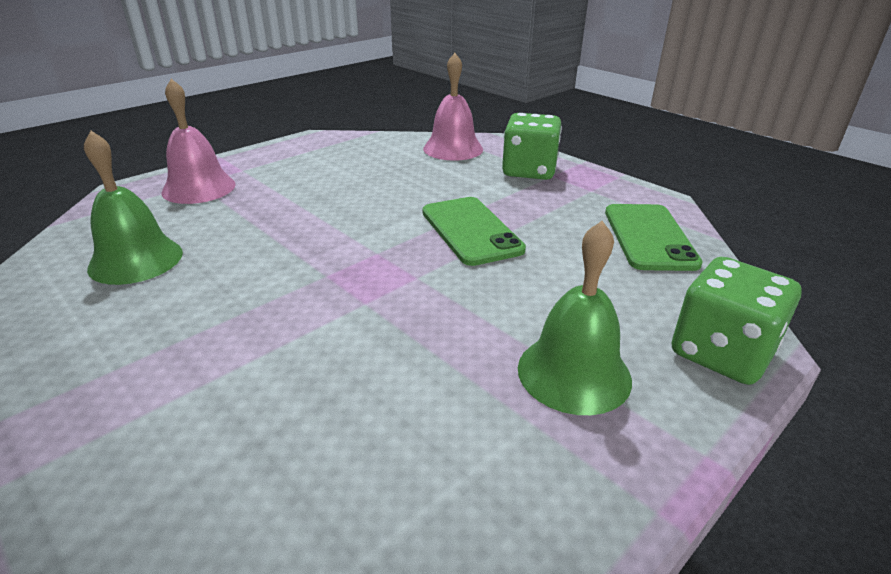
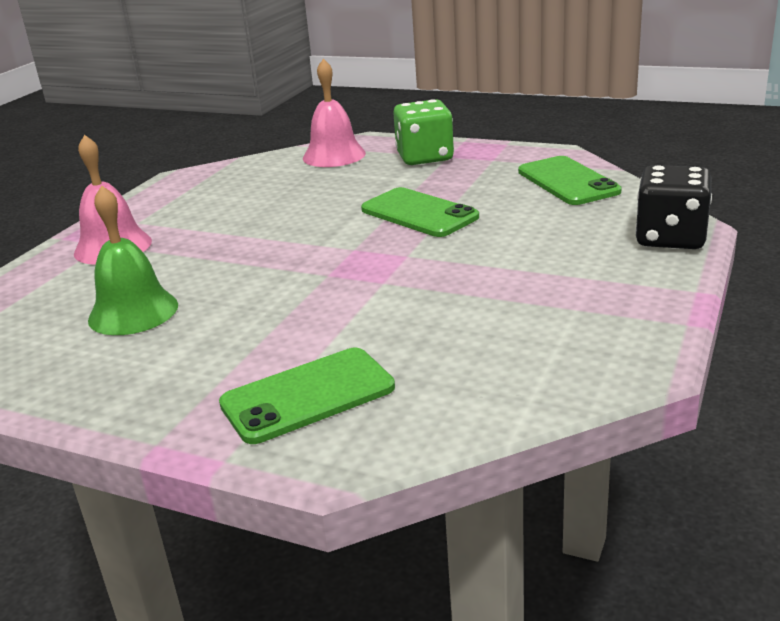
camera: 20 degrees left, 5 degrees down
(149, 433) = (308, 396): none -> green phone
(574, 373) = (581, 276): green bell -> none
(721, 353) = (670, 238): green dice -> black dice

